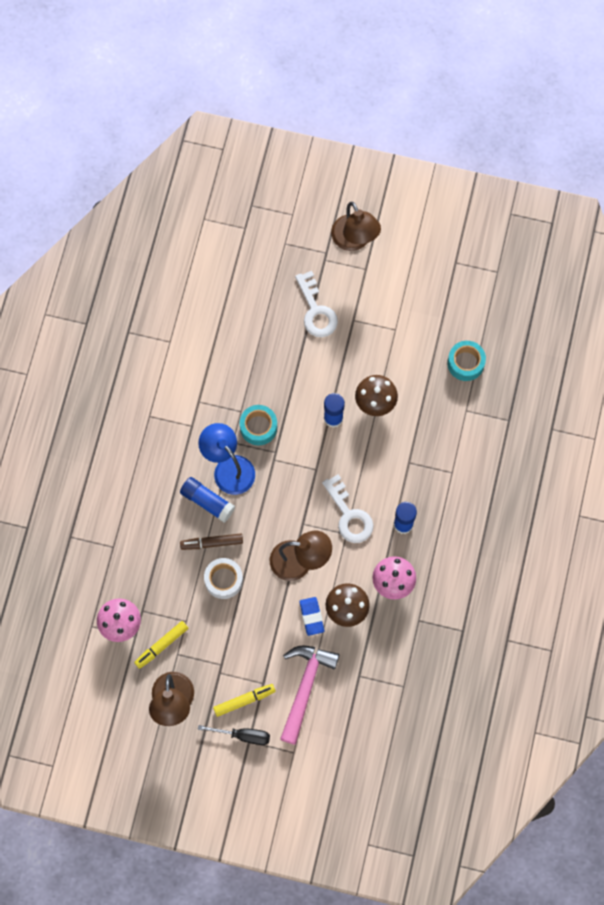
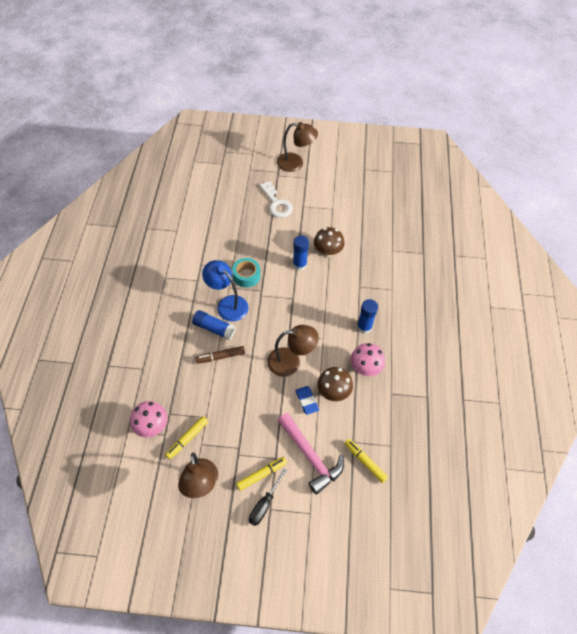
camera: 10 degrees left, 15 degrees down
(223, 580) = (233, 382): white tape -> none
(243, 735) = (264, 504): black screwdriver -> black screwdriver turned 120 degrees clockwise
(305, 687) = (311, 457): pink hammer -> pink hammer turned 135 degrees clockwise
(349, 515) = (322, 325): white key -> none
(354, 240) = (295, 163): brown lamp -> brown lamp turned 45 degrees counterclockwise
(368, 702) = (365, 462): none -> yellow marker
(465, 363) = (385, 223): turquoise tape -> none

